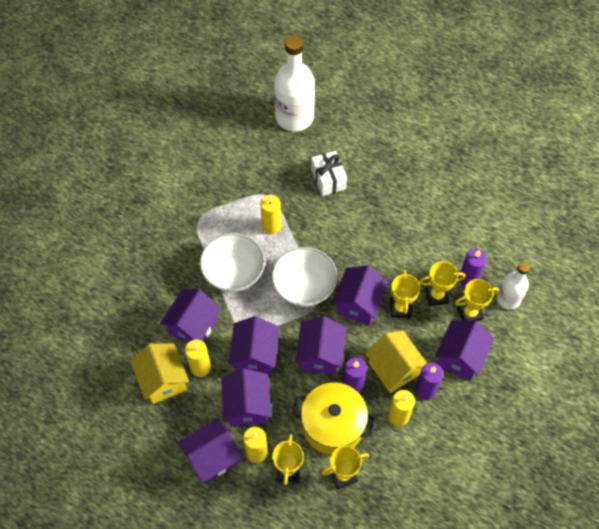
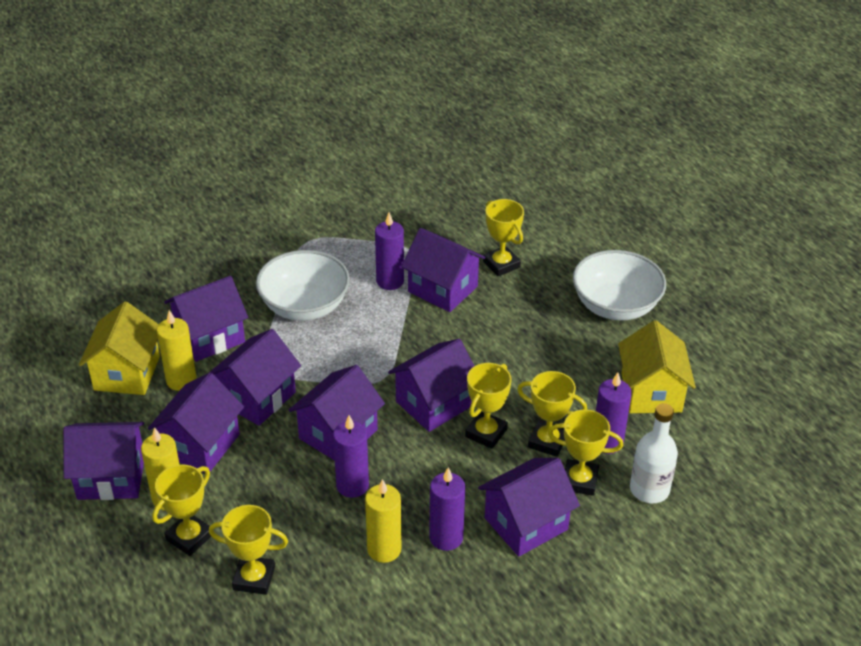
camera: 30 degrees right, 20 degrees down
(271, 226) = (390, 281): yellow candle -> purple candle
(294, 117) = (509, 191): white bottle -> none
(304, 286) = (379, 356): white bowl -> white bowl (615, 306)
(307, 216) = (443, 289): none -> purple house
(328, 179) = (501, 264): white gift -> yellow trophy
(333, 426) = (288, 517): yellow pot -> none
(394, 368) = (422, 494): yellow house -> yellow house (651, 392)

